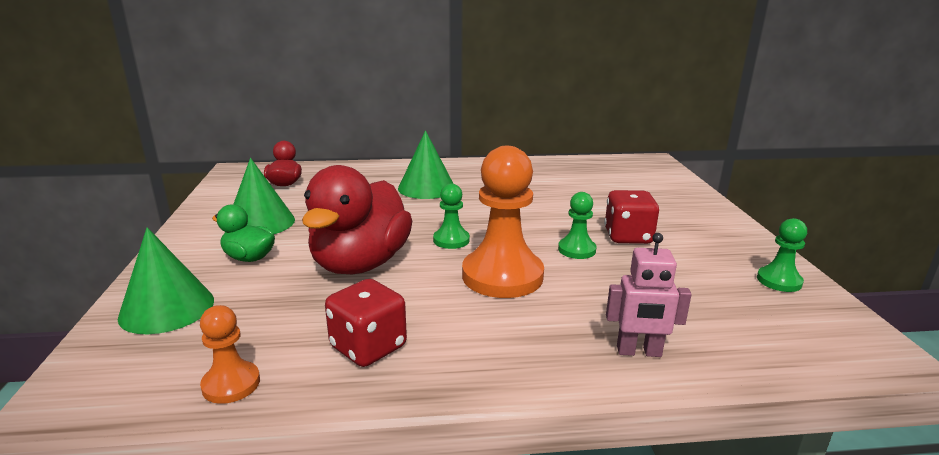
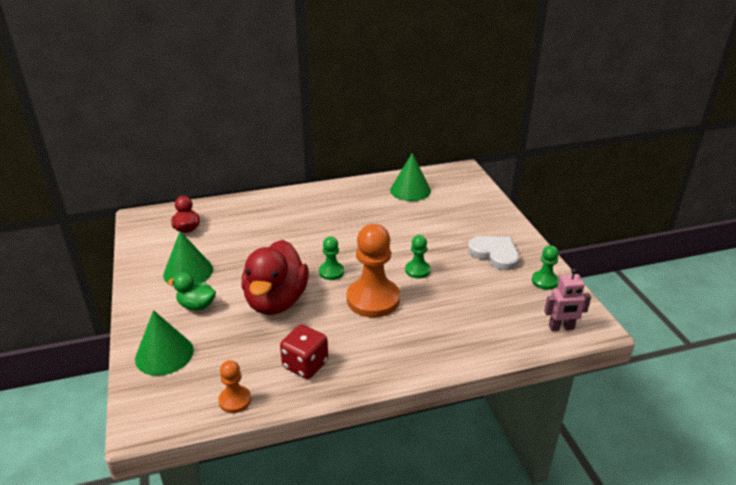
camera: 10 degrees left, 10 degrees up
(426, 188) = (298, 220): green cone -> green cone (410, 190)
(628, 237) = (450, 254): red dice -> none
(639, 352) = (462, 346): pink robot -> pink robot (561, 327)
(696, 243) = (494, 254): none -> white heart

